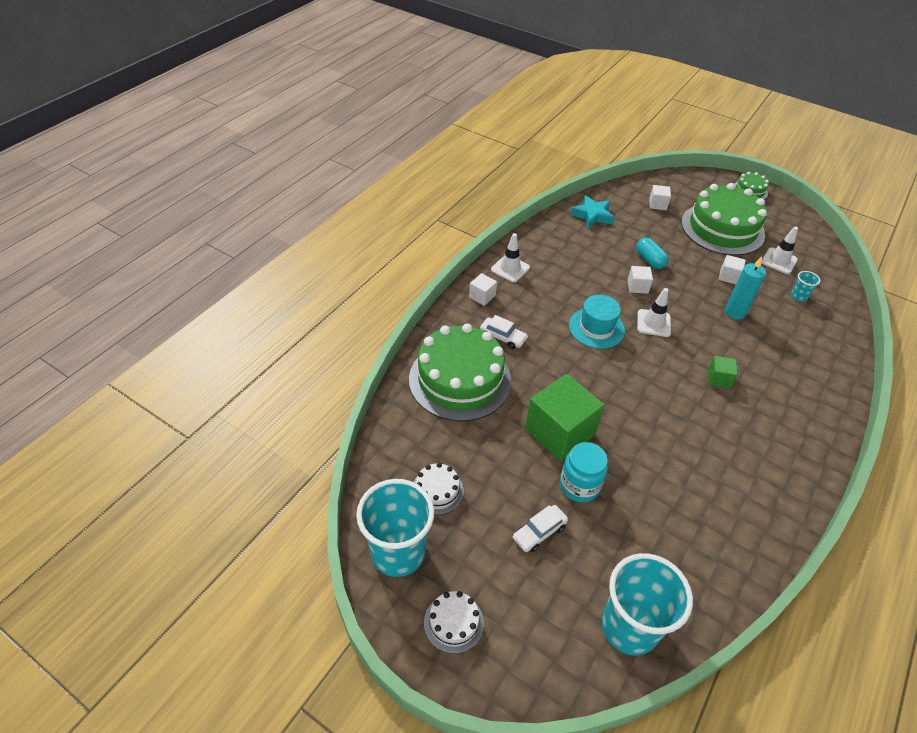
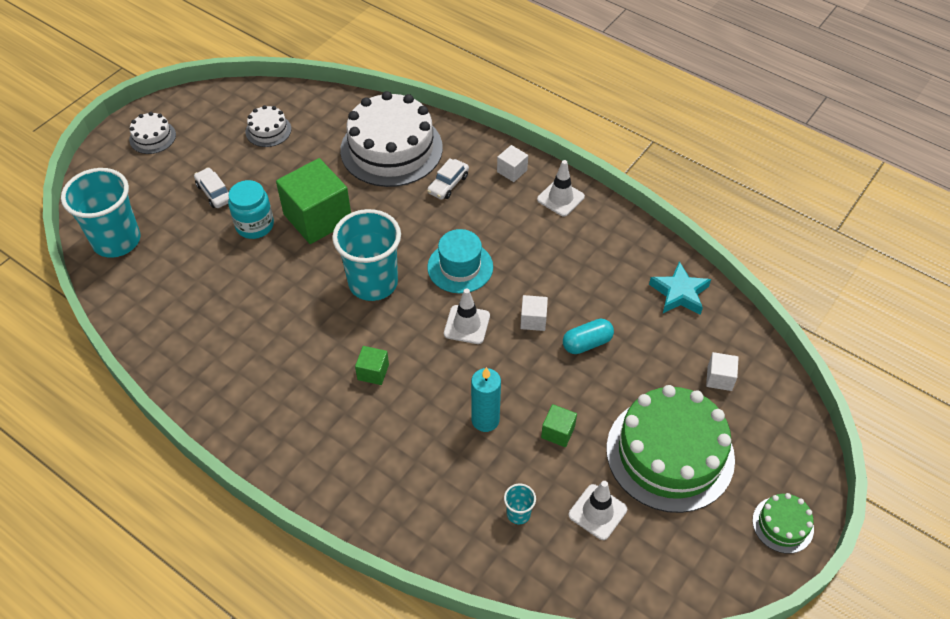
camera: 95 degrees right, 5 degrees up
(398, 552) = (217, 107): turquoise cup -> turquoise cup (373, 283)
(460, 380) = (391, 149): green cake -> white cake
(728, 276) = (558, 432): white cube -> green cube

